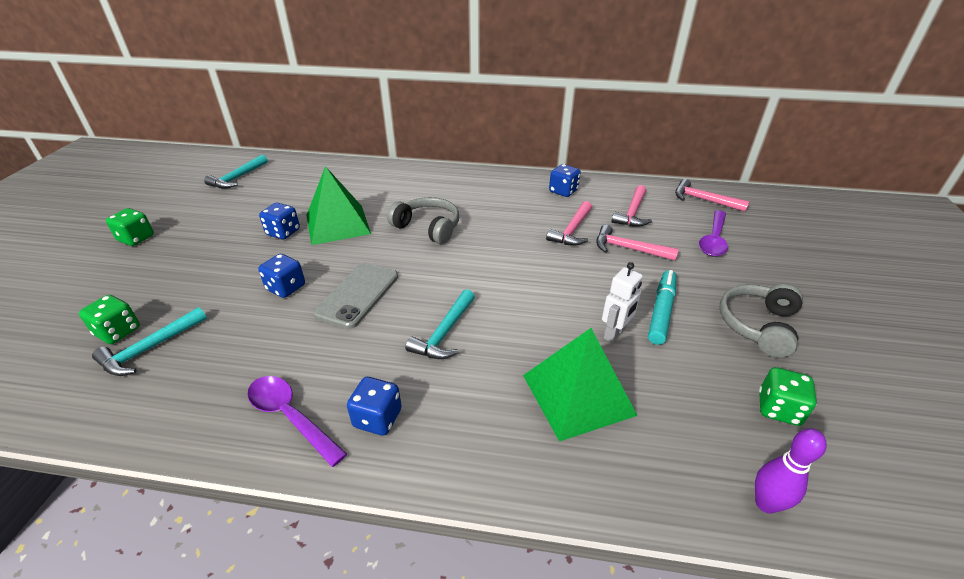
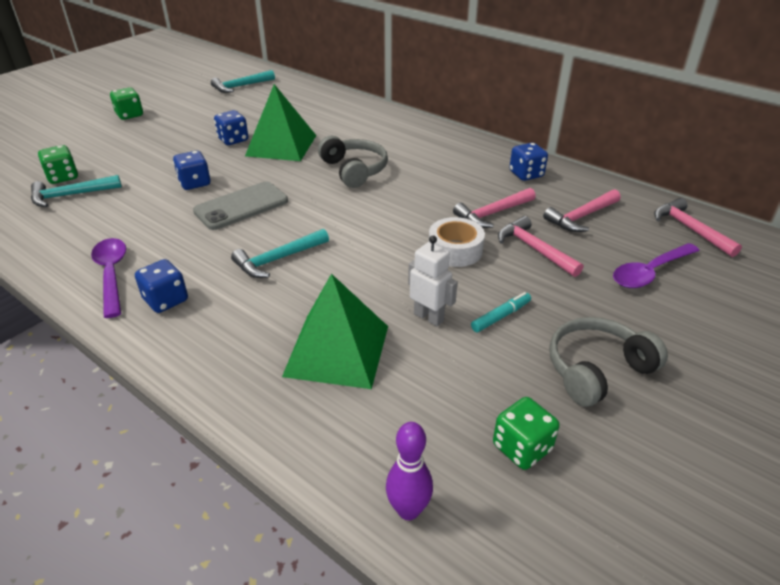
camera: 30 degrees right, 0 degrees up
(576, 270) = (455, 250): none -> white tape
(614, 333) = (429, 317): white robot -> white robot turned 120 degrees counterclockwise
(661, 311) = (501, 316): turquoise marker -> turquoise marker, size x0.62

